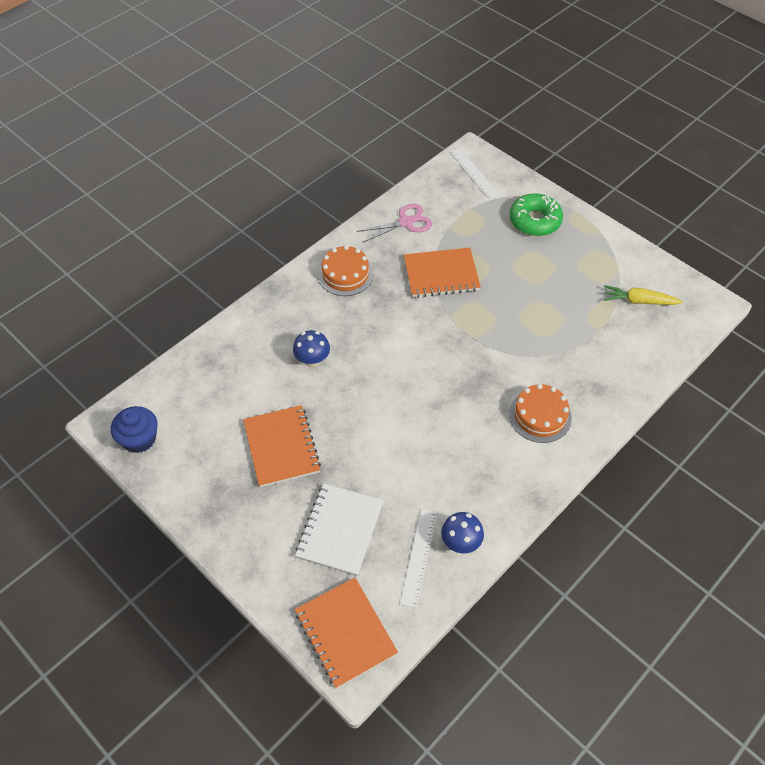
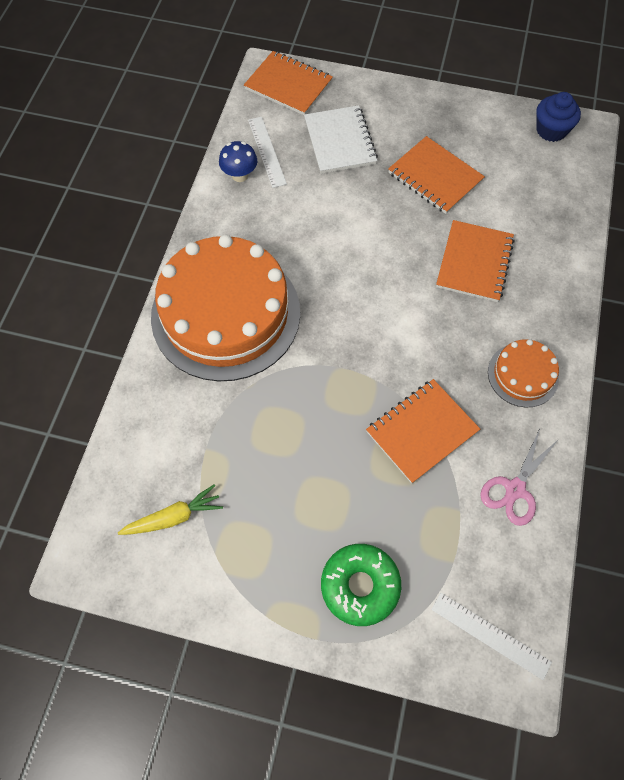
camera: 150 degrees right, 10 degrees up
(312, 360) = (474, 263): blue mushroom -> orange notebook
(540, 416) = (226, 314): orange cake -> orange cake, size x2.20

